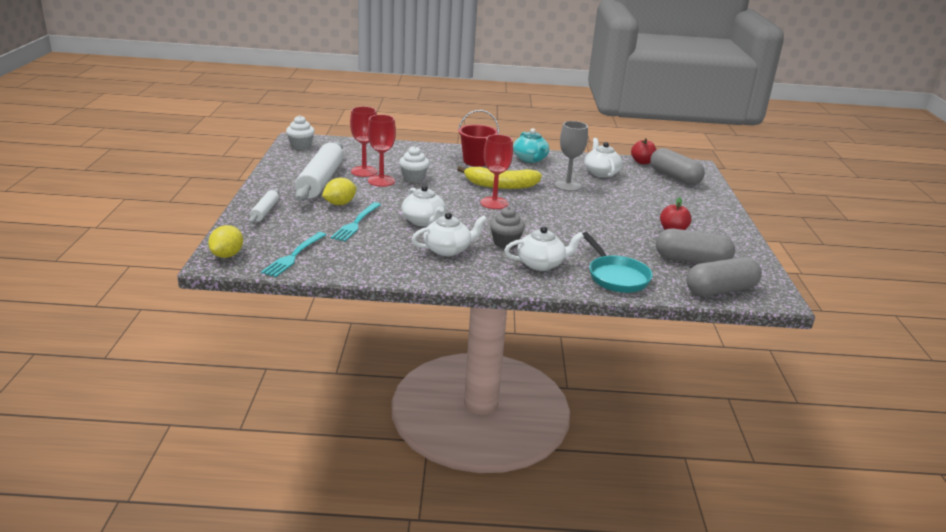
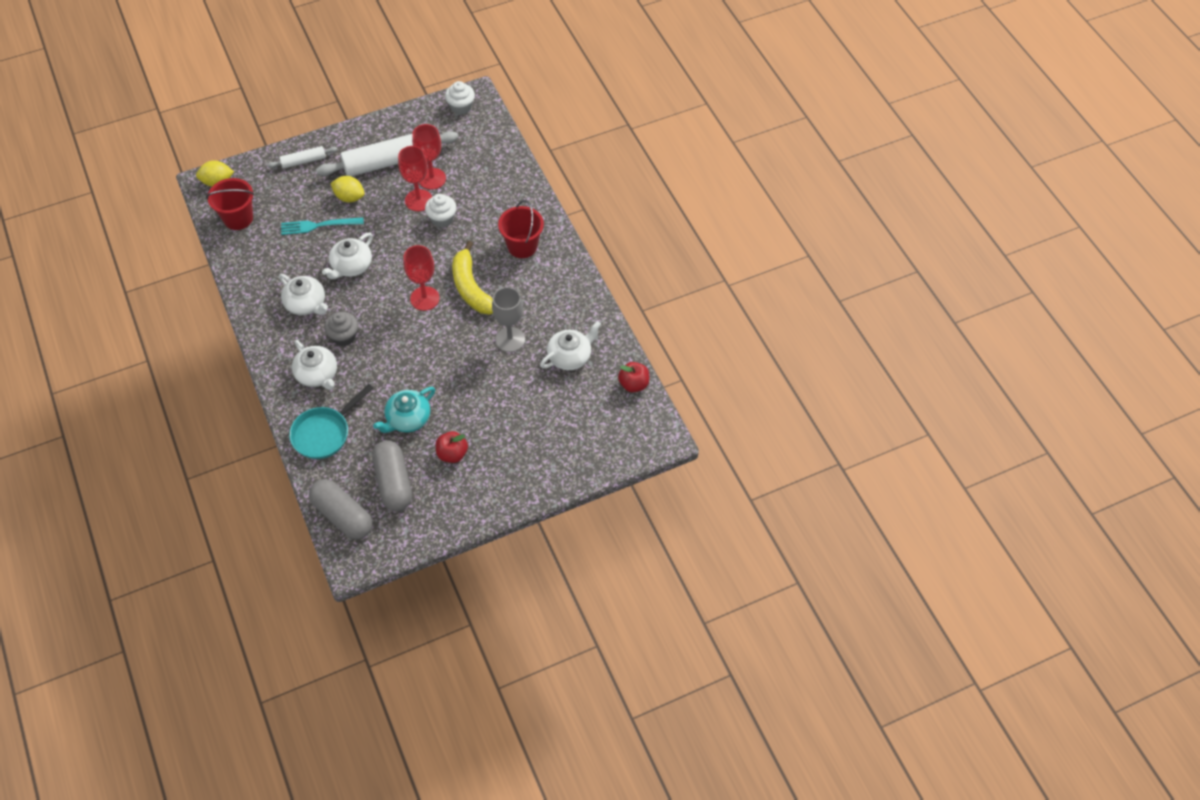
camera: 65 degrees right, 30 degrees up
(293, 256) = (238, 218): turquoise fork -> red bucket
(530, 159) = (564, 286): turquoise teapot -> turquoise teapot (407, 419)
(674, 177) = (605, 425): grey capsule -> none

